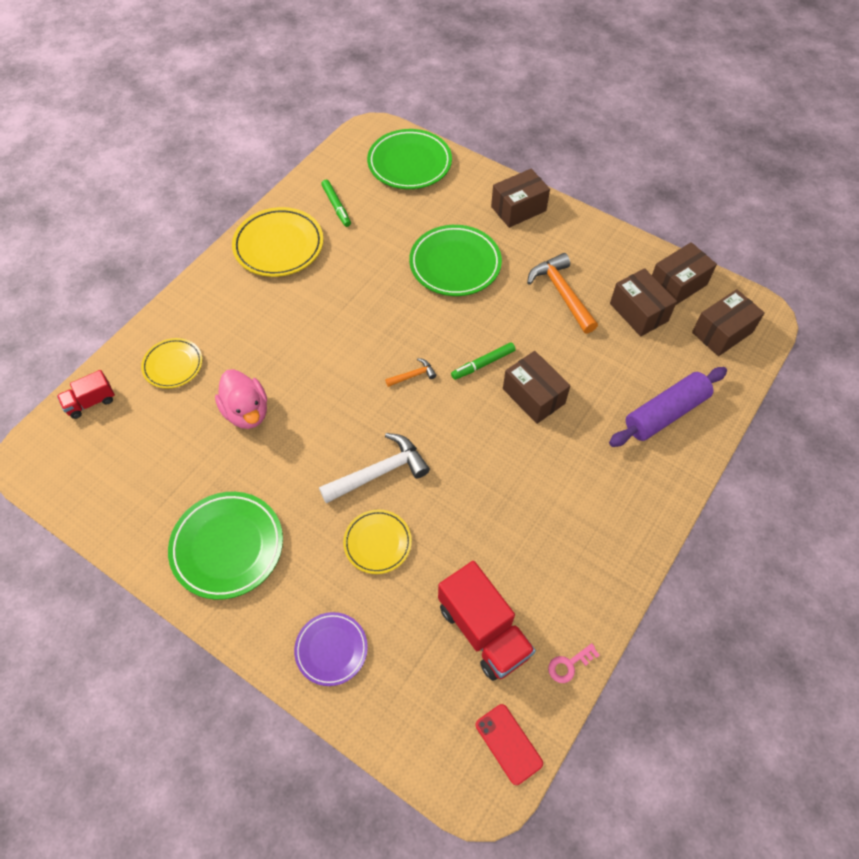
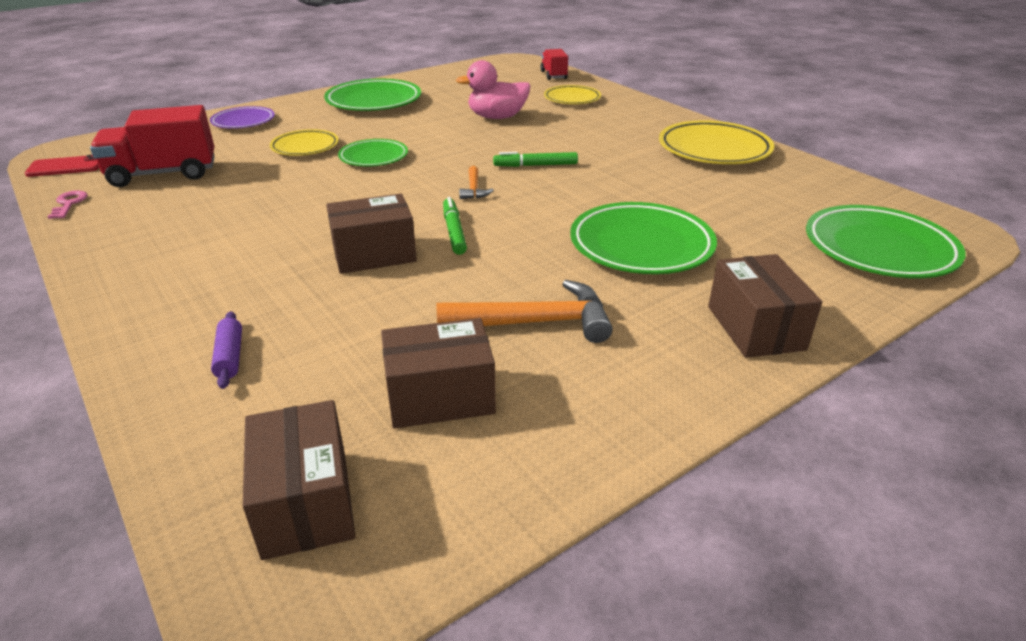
camera: 110 degrees right, 25 degrees down
(336, 206) = (780, 186): green marker -> green marker (535, 165)
(379, 472) = (373, 157): white hammer -> green plate
(665, 413) = (230, 357): purple rolling pin -> purple rolling pin, size x0.46
(677, 284) = (472, 480): brown box -> none

